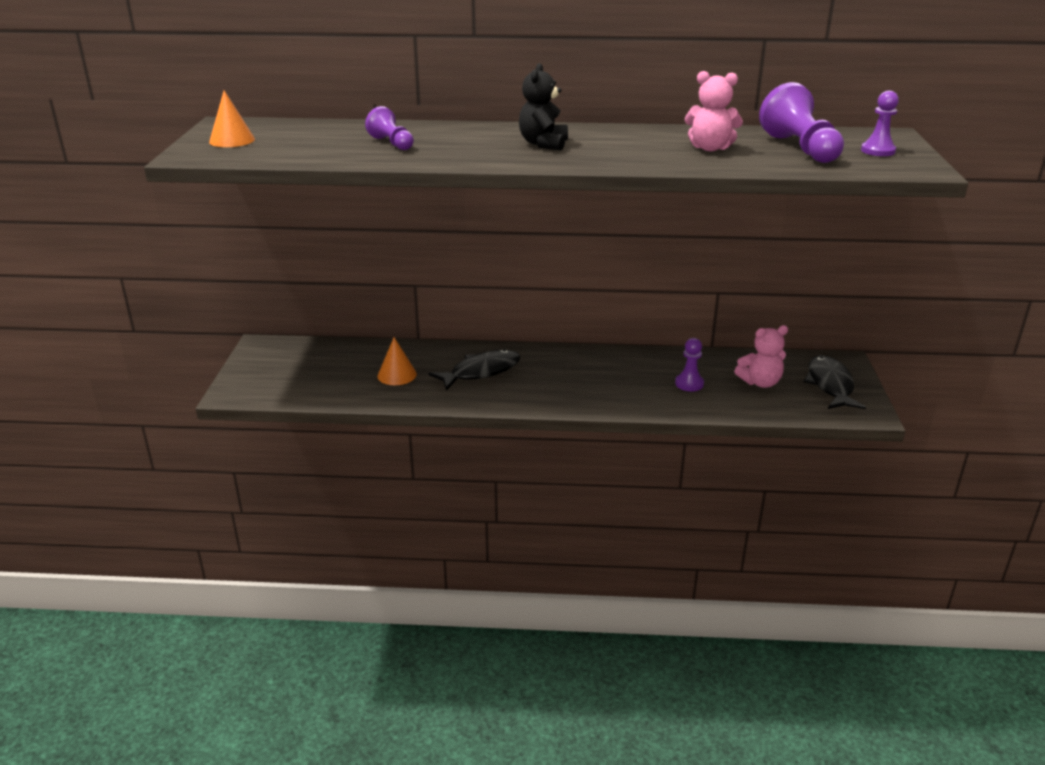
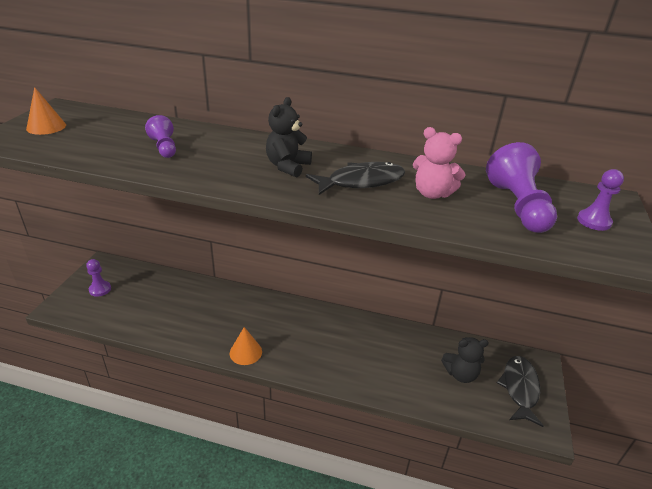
camera: 10 degrees right, 5 degrees up
(397, 375) = (181, 311): orange cone -> orange cone (245, 352)
(481, 372) = (244, 320): black fish -> black fish (361, 182)
(689, 384) = (401, 364): purple pawn -> purple pawn (100, 289)
(760, 382) = (460, 374): pink teddy bear -> black teddy bear

